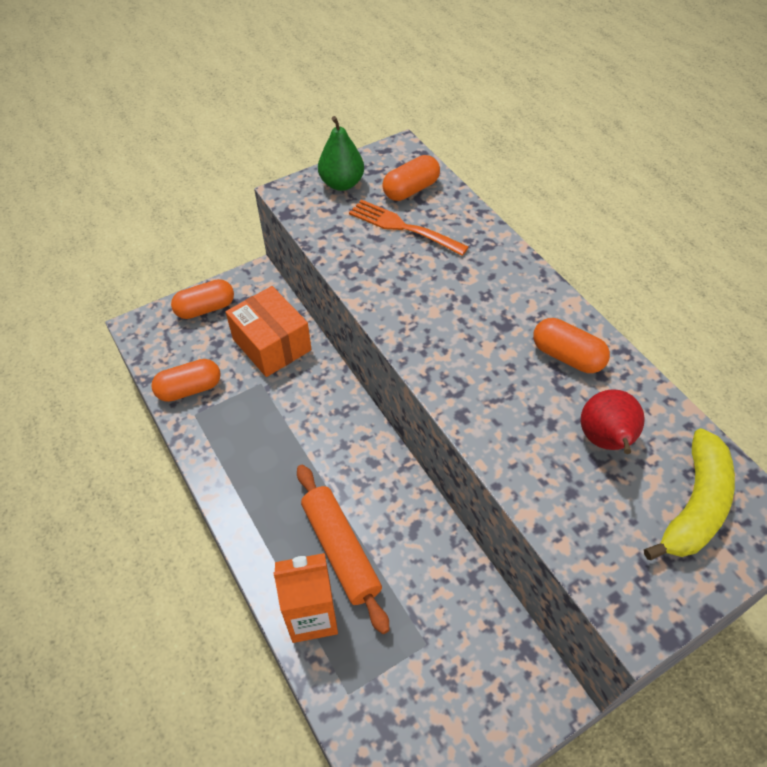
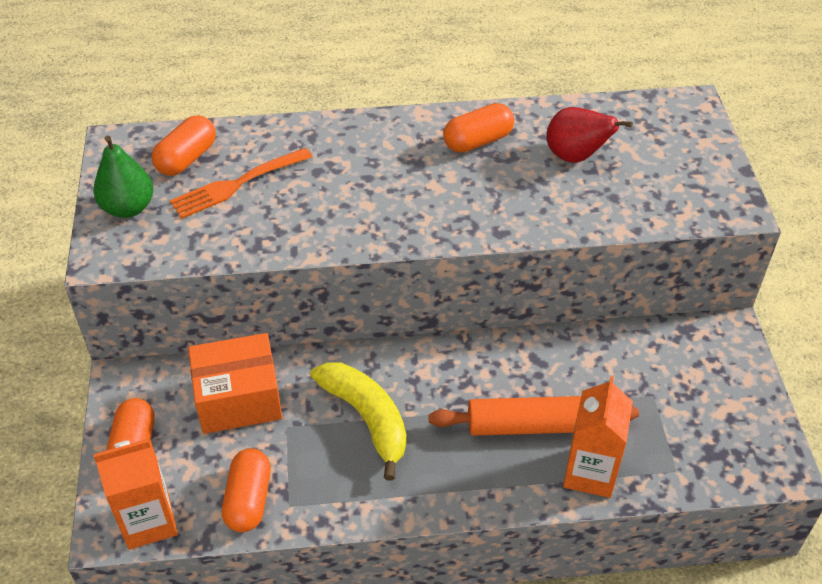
camera: 65 degrees left, 5 degrees down
(152, 343) = (149, 521): none -> orange carton
(411, 190) = (187, 158): orange capsule -> orange capsule turned 45 degrees clockwise
(695, 505) = (658, 136): yellow banana -> yellow banana (367, 418)

